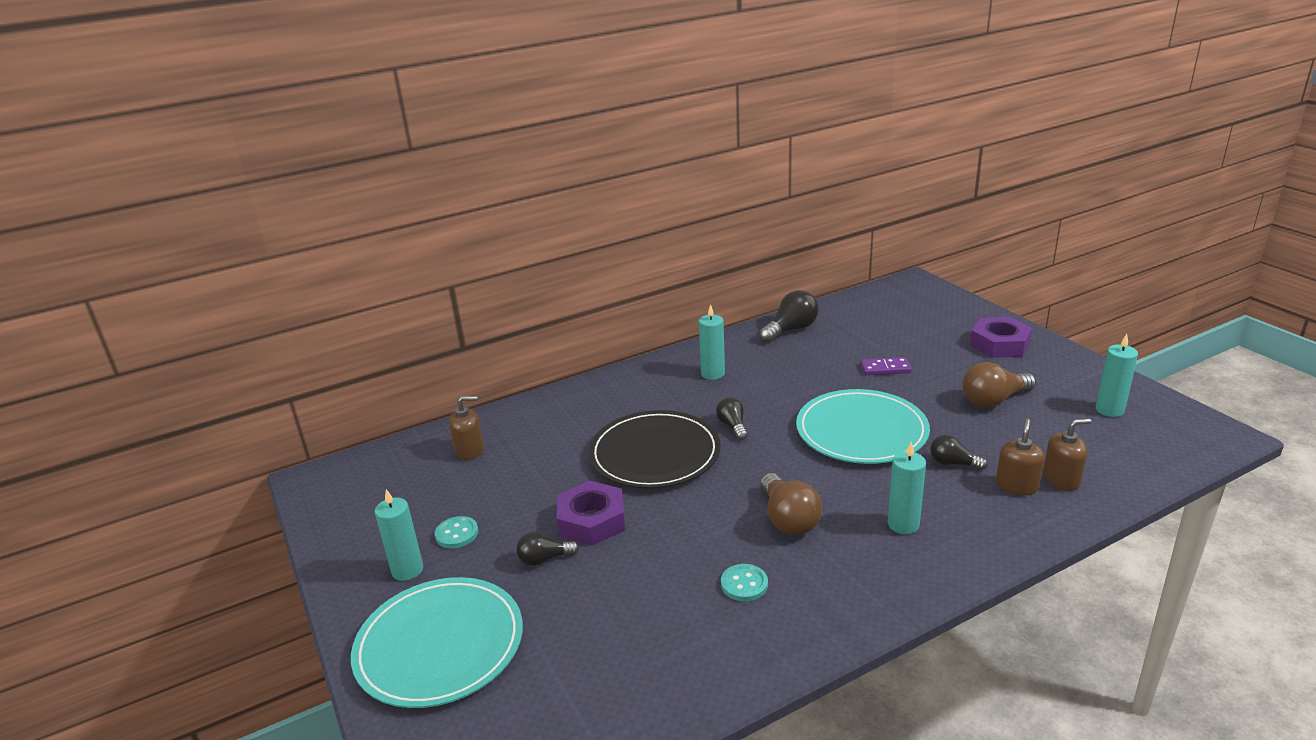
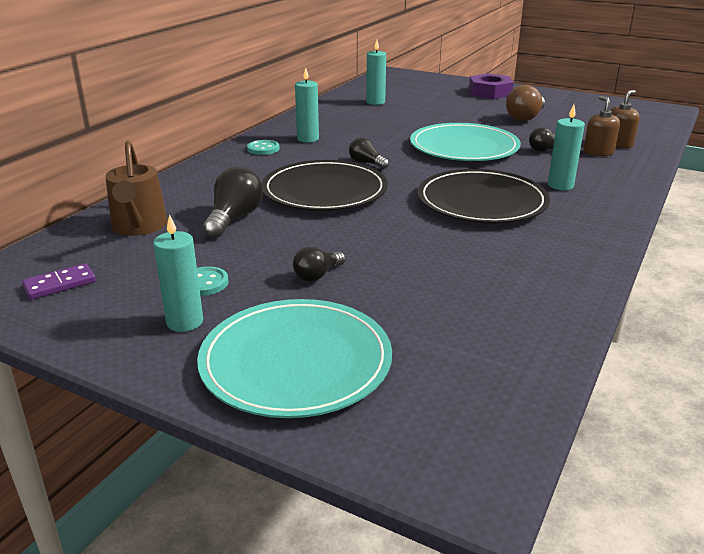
camera: 35 degrees left, 0 degrees up
(470, 450) = (139, 227): brown soap dispenser -> brown watering can
(592, 520) = (326, 241): purple nut -> none
(744, 584) = (503, 243): turquoise button -> turquoise button (263, 149)
(788, 519) = (482, 201): brown light bulb -> black plate
(791, 330) = (336, 107): black light bulb -> black light bulb (234, 219)
(885, 368) = (434, 115): purple domino -> purple domino (60, 284)
(1109, 410) = (596, 110): turquoise candle -> turquoise candle (375, 102)

